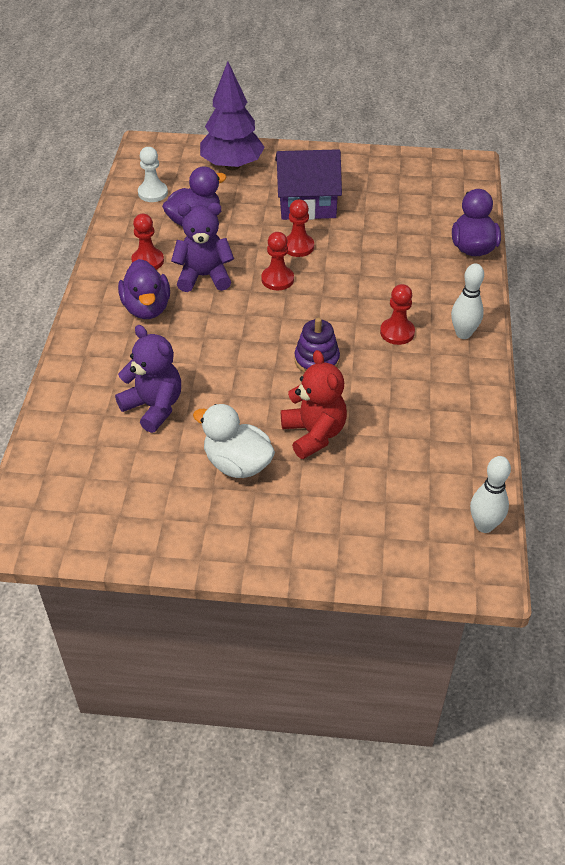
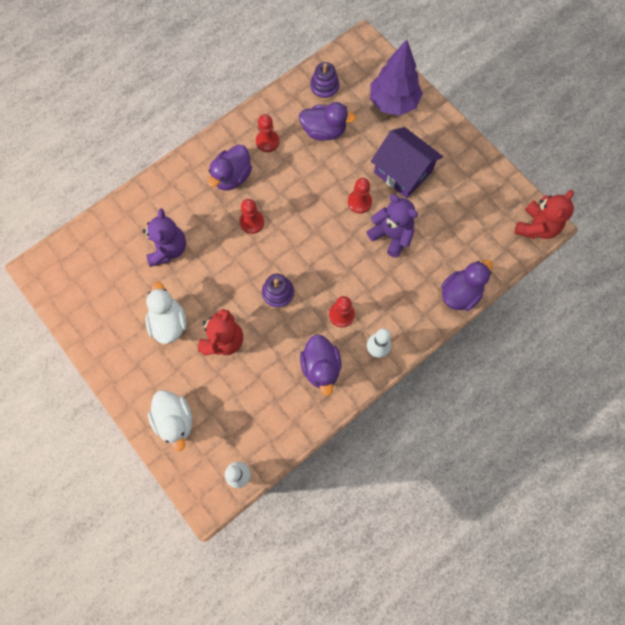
camera: 45 degrees right, 25 degrees up
(153, 193) = (324, 88): white pawn -> purple stacking toy
(204, 276) = (284, 179): purple teddy bear -> purple teddy bear (391, 235)
(277, 279) = (321, 217): red pawn -> red pawn (252, 222)
(357, 538) = (175, 420): none -> white duck
(435, 383) = (321, 367): none -> purple duck
(466, 169) = (536, 227): none -> red teddy bear

